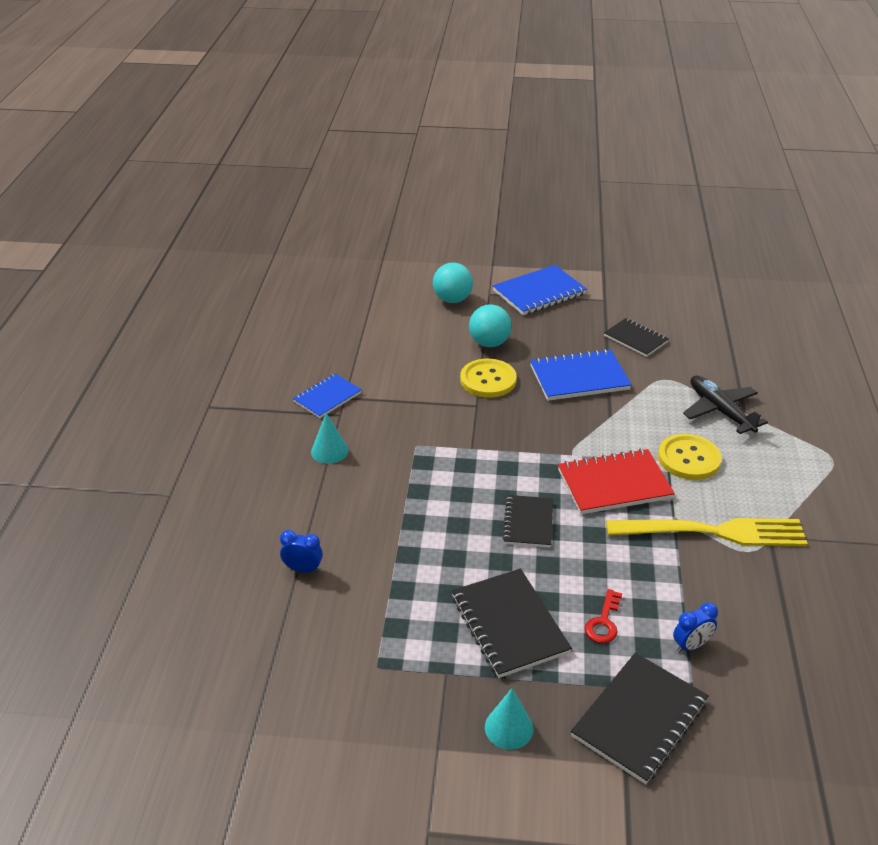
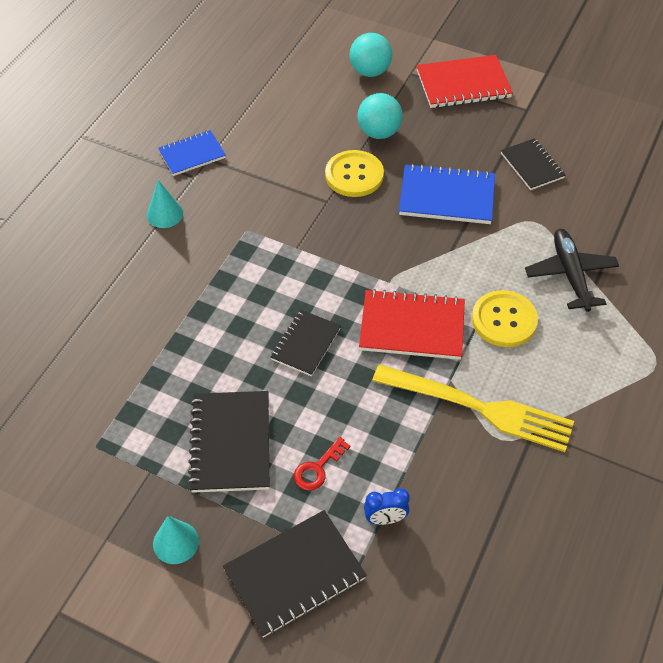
camera: 20 degrees right, 15 degrees up
(303, 569) = (81, 330): blue clock -> none
(539, 293) = (463, 84): blue notebook -> red notebook

